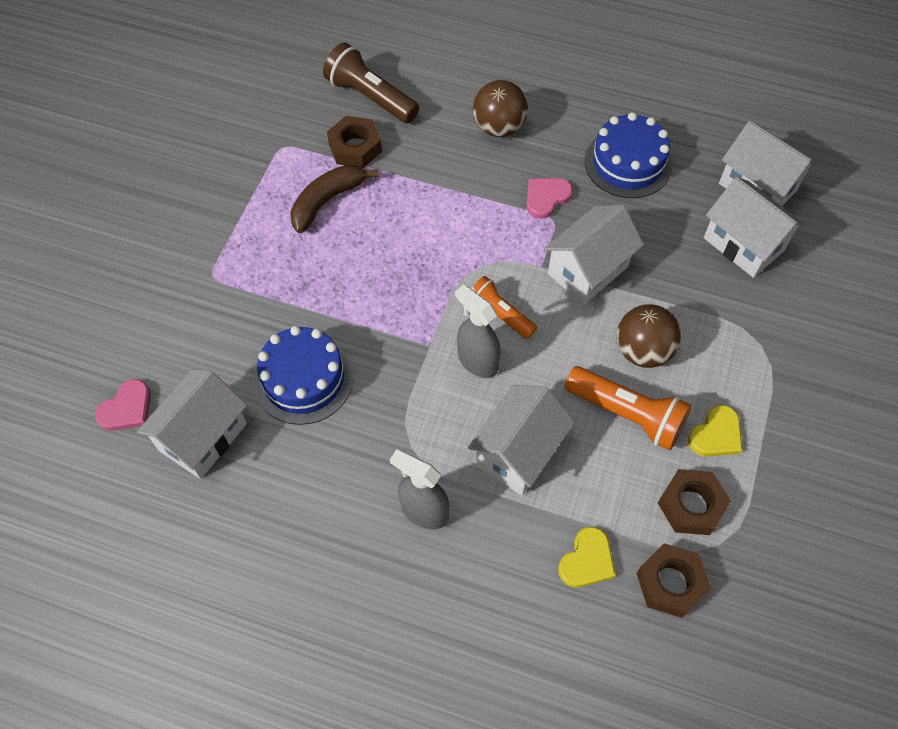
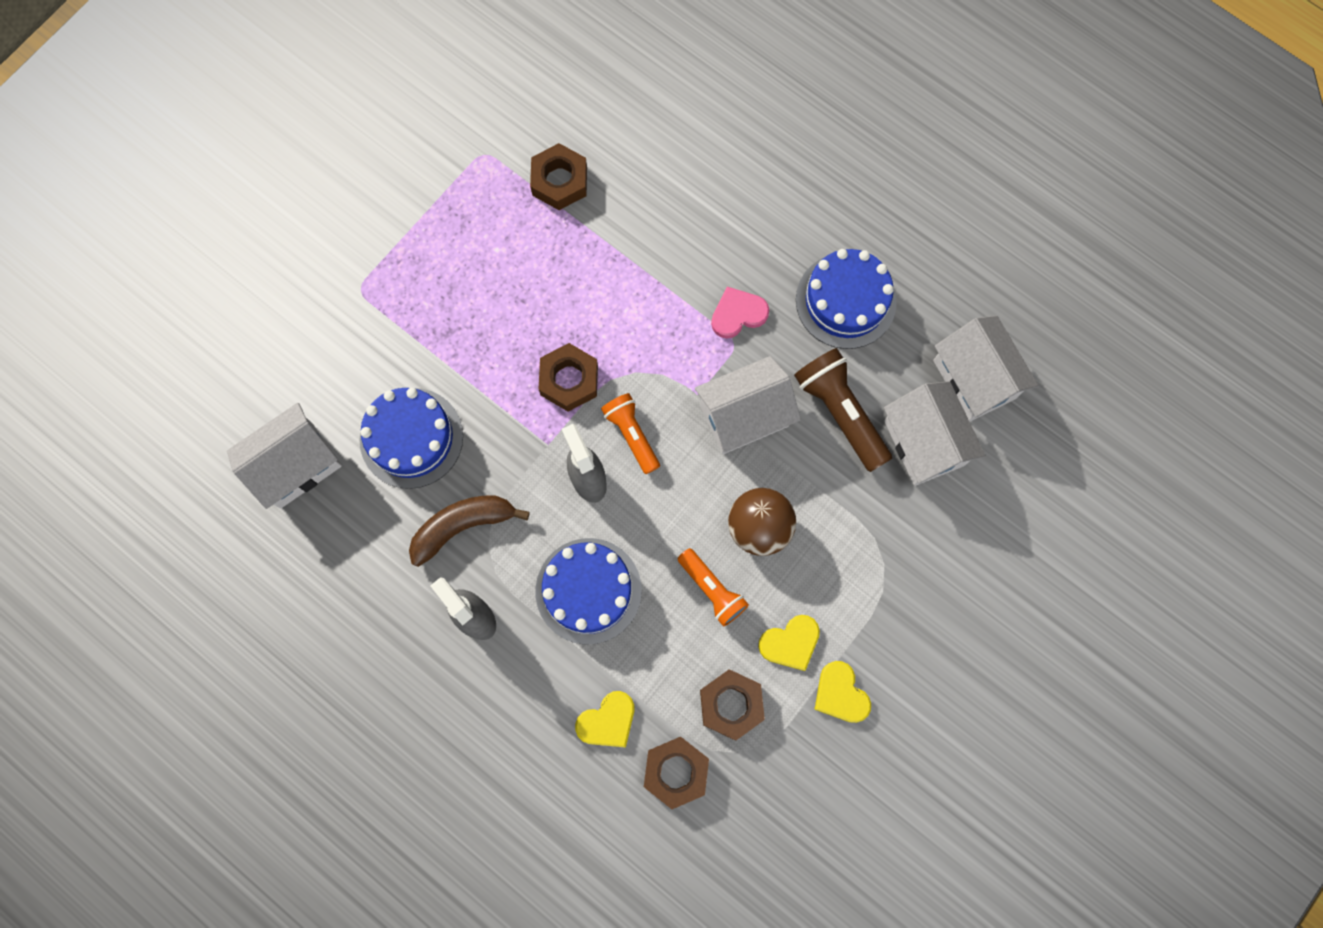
camera: 20 degrees right, 15 degrees up
(127, 409) = (234, 410): pink heart -> none
(327, 201) = (506, 239): brown banana -> brown banana (463, 526)
(370, 97) = (600, 121): brown flashlight -> brown flashlight (840, 413)
(426, 289) = (569, 380): none -> brown nut
(499, 127) = (724, 207): brown ball -> none
(518, 452) = (588, 590): white house -> blue cake
(627, 414) = (712, 589): orange flashlight -> orange flashlight, size x0.65
(780, 462) = (840, 694): none -> yellow heart

